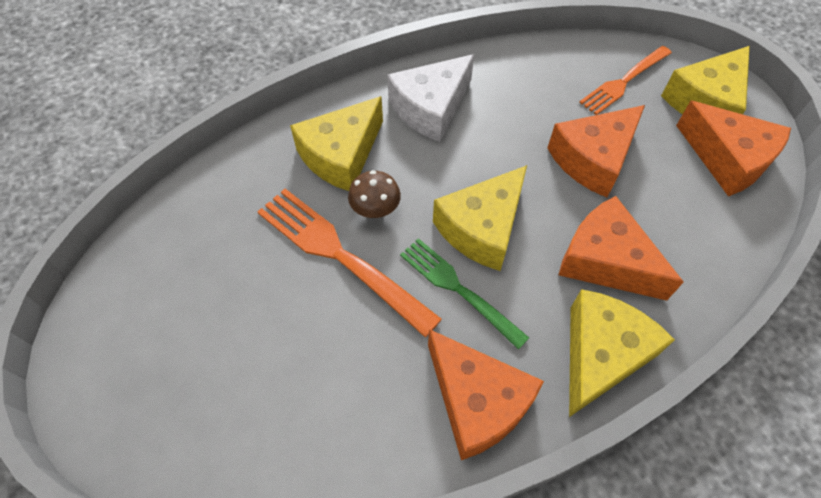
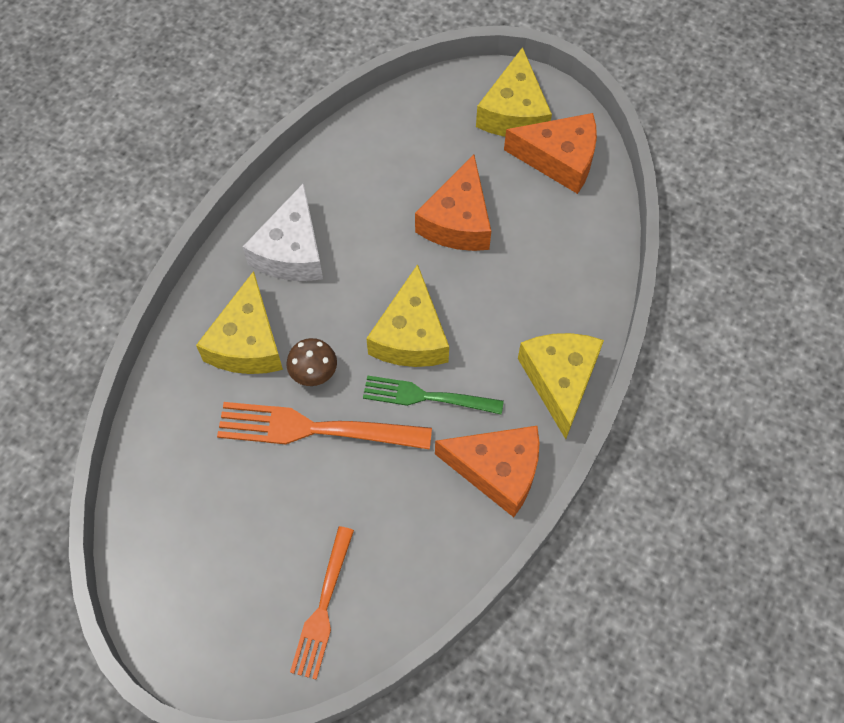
camera: 35 degrees left, 5 degrees up
(605, 261) = (520, 305): orange cheese -> none
(624, 81) = (438, 129): orange fork -> orange fork (323, 607)

